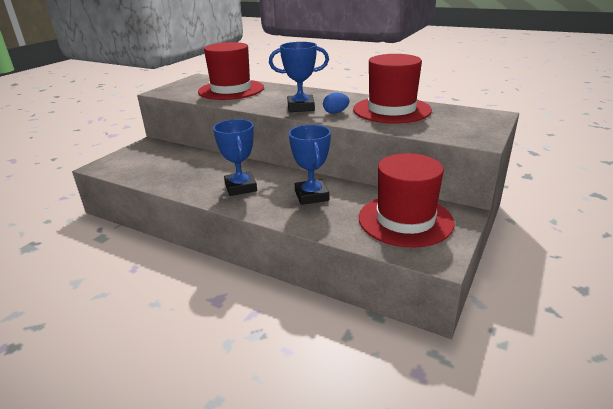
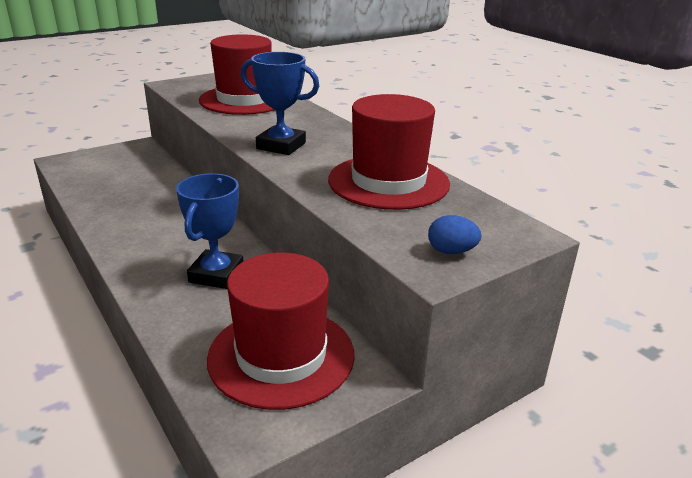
camera: 25 degrees right, 0 degrees up
(240, 187) = (156, 234): blue trophy -> none
(335, 112) = (310, 165): blue egg -> blue egg (451, 251)

